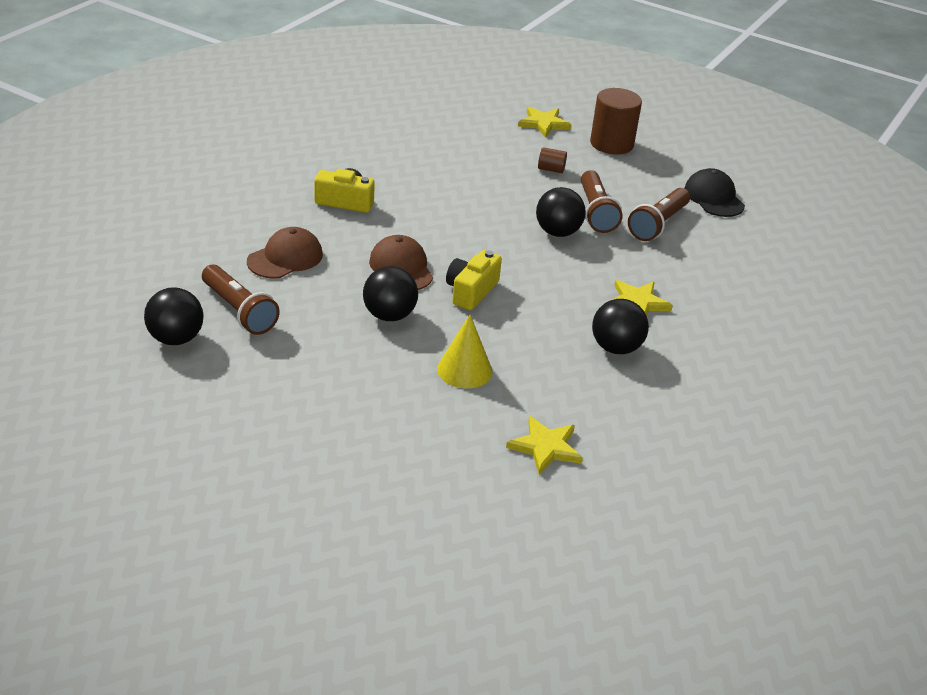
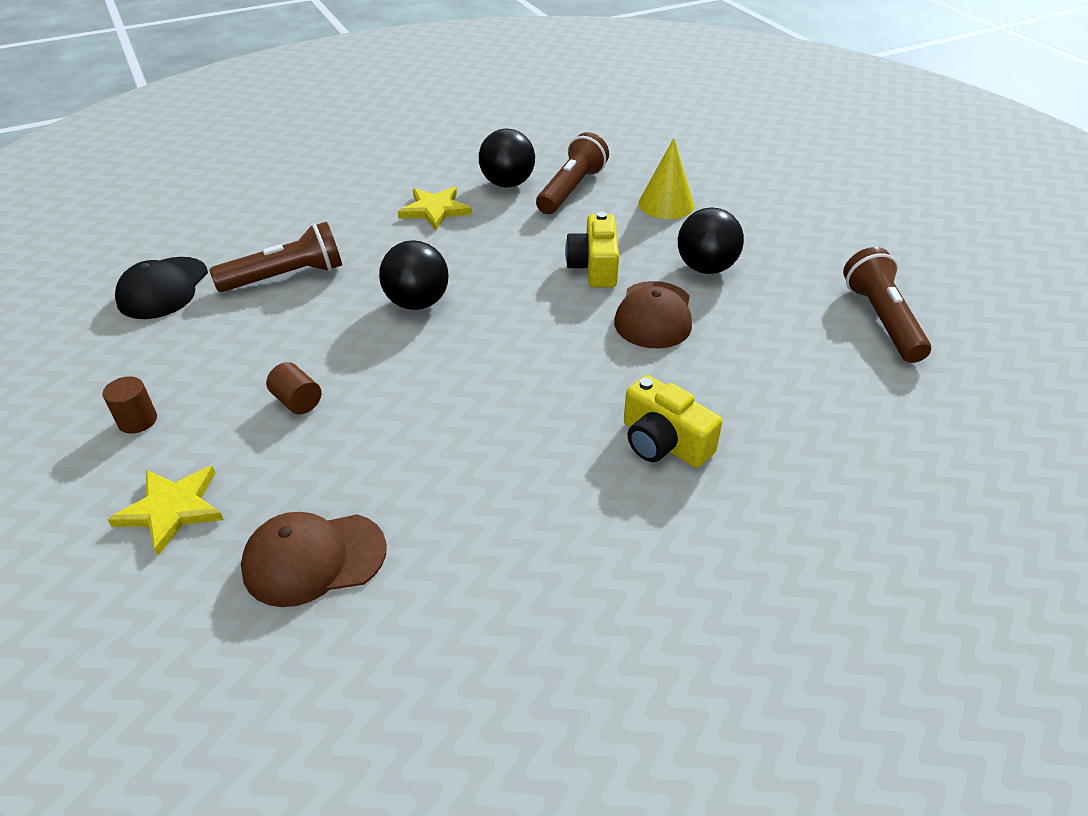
camera: 145 degrees left, 5 degrees up
(176, 339) = (964, 309): black ball -> none
(285, 258) = (799, 372): brown cap -> brown cap (314, 559)
(471, 291) = (594, 267): yellow camera -> yellow camera turned 120 degrees clockwise
(545, 447) = (645, 144): yellow star -> none
(596, 212) = (334, 314): brown flashlight -> brown flashlight (571, 190)
(611, 144) = (137, 420): brown cylinder -> brown cylinder, size x0.47

